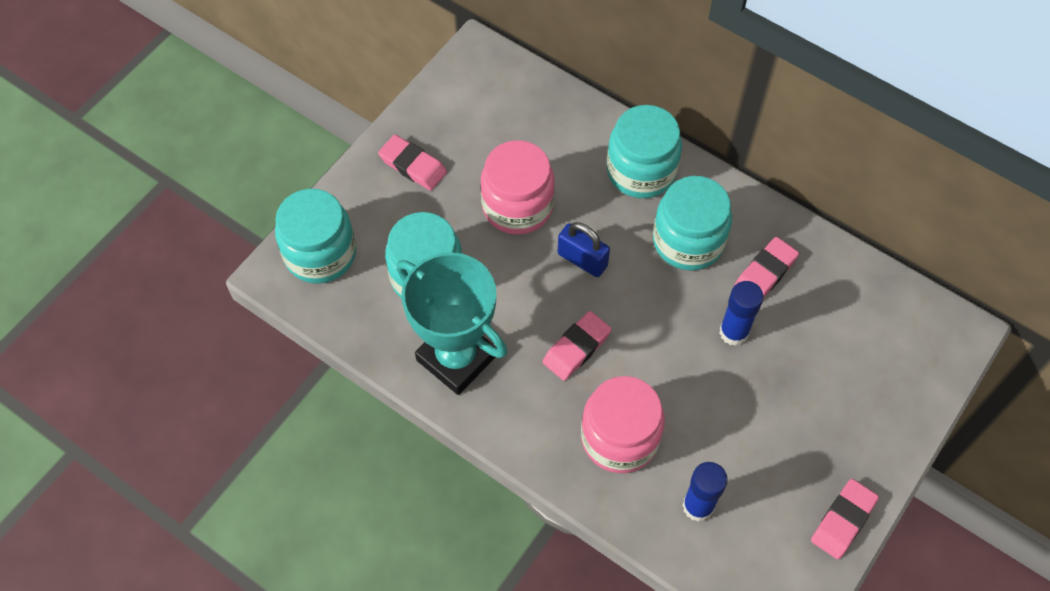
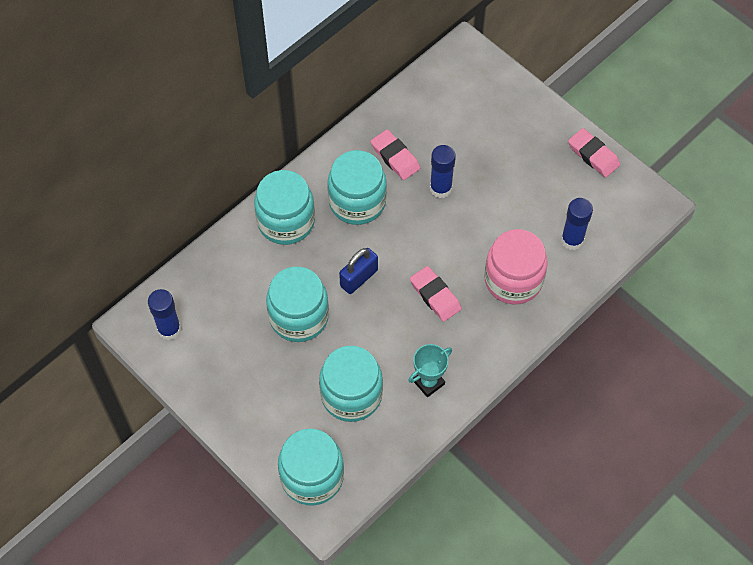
camera: 80 degrees left, 0 degrees up
(413, 165) = (240, 392): pink eraser -> none
(456, 358) = (428, 382): turquoise trophy -> turquoise trophy, size x0.49
(477, 85) = (169, 329): none -> blue glue stick
(517, 206) = (299, 317): pink jar -> turquoise jar

